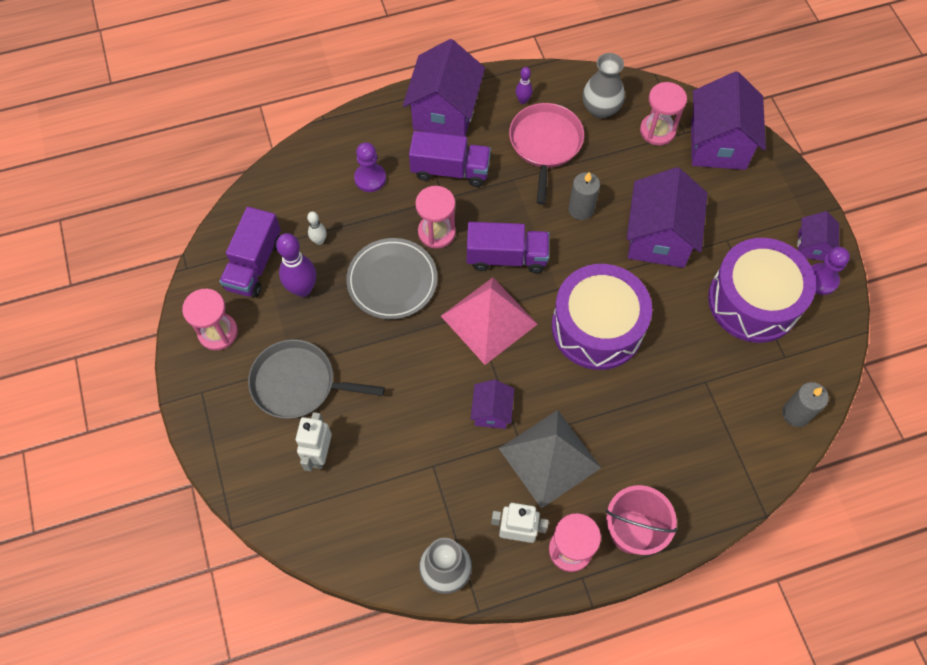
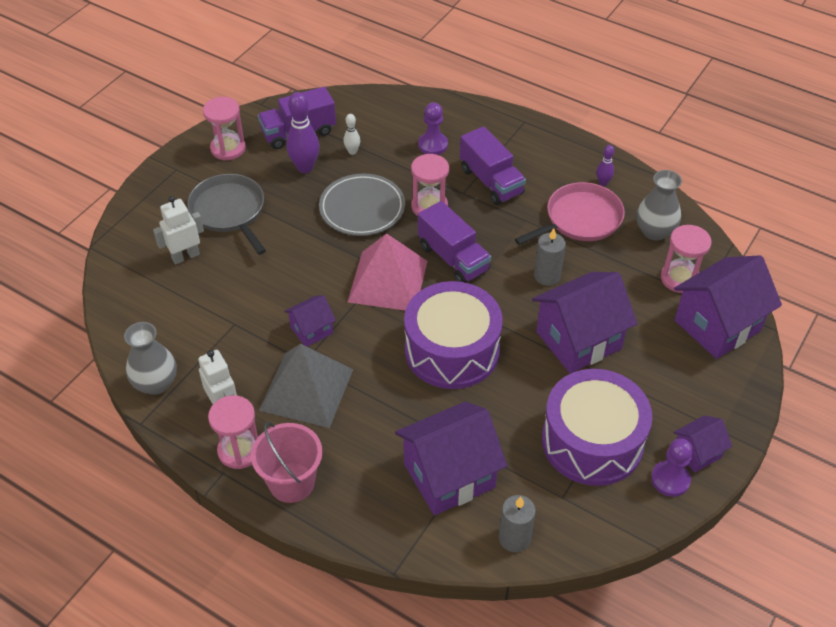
camera: 50 degrees right, 15 degrees down
(445, 112) = (537, 148): purple house -> purple house (449, 475)

